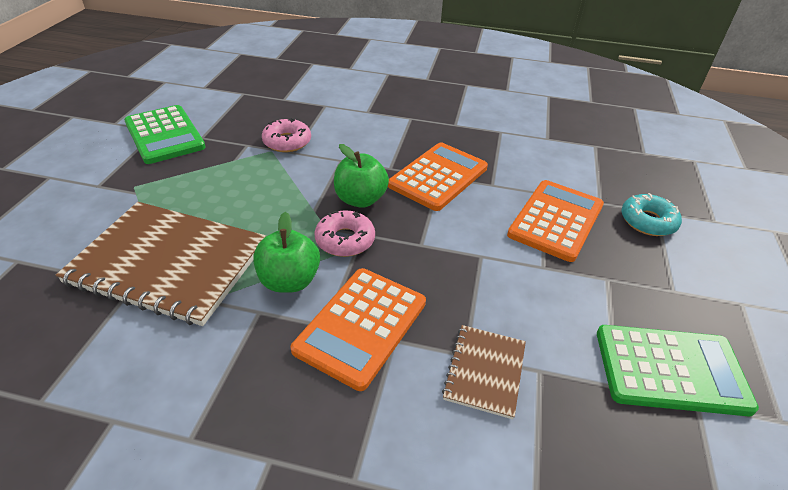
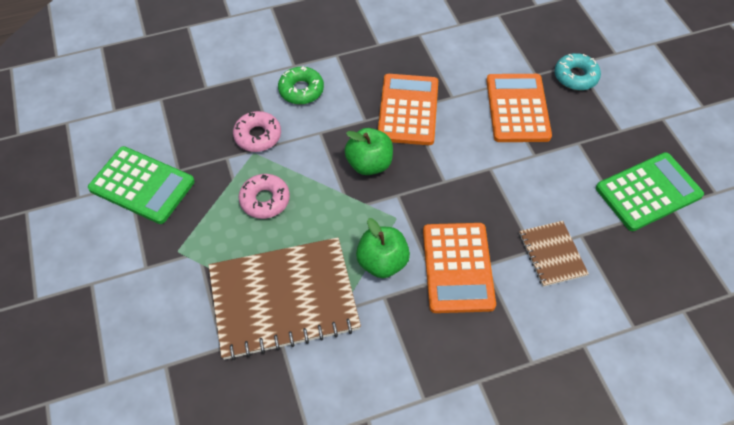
camera: 30 degrees left, 15 degrees up
(345, 240) = (390, 207): pink donut -> pink donut (265, 200)
(356, 128) = (301, 90): none -> green donut

